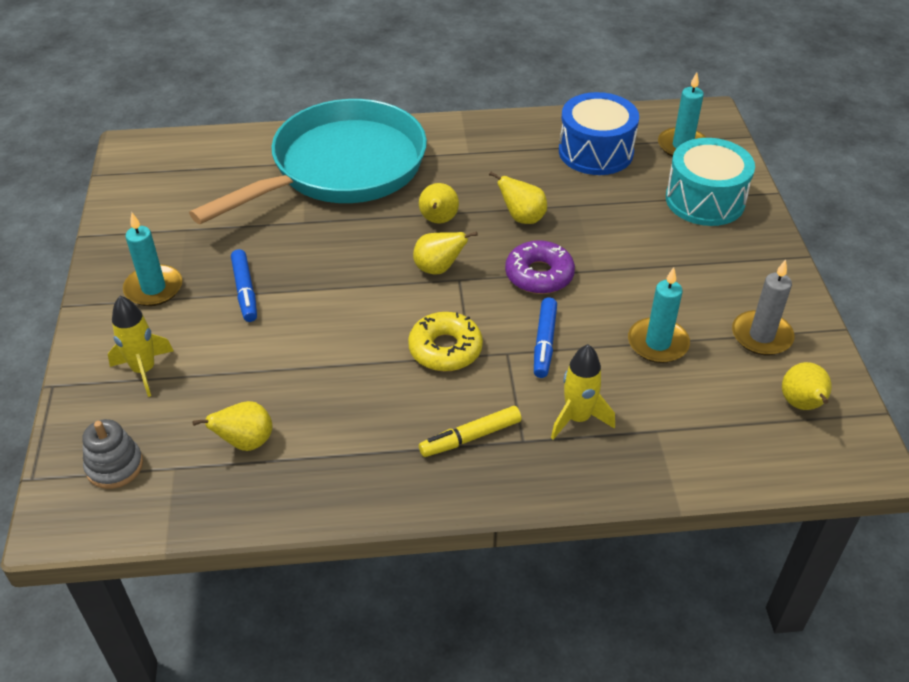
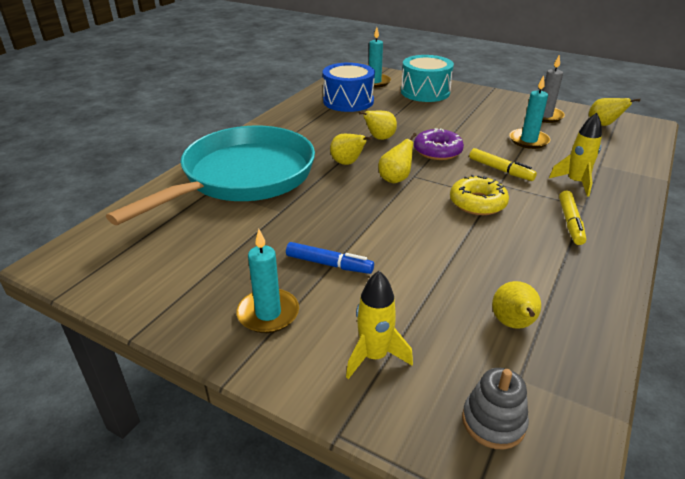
camera: 55 degrees left, 10 degrees down
(341, 168) = (243, 177): turquoise pan -> turquoise pan turned 45 degrees clockwise
(544, 343) = (500, 170): blue marker -> yellow marker

